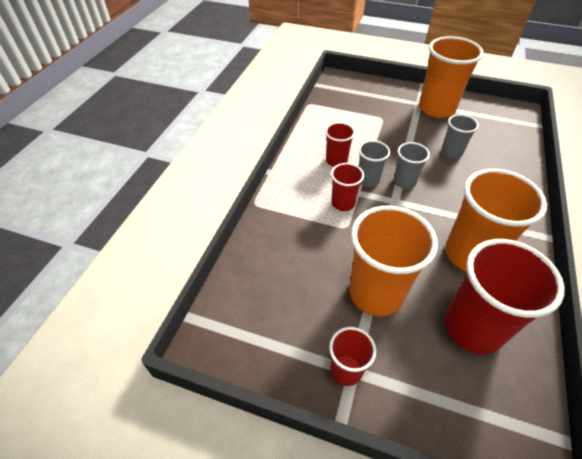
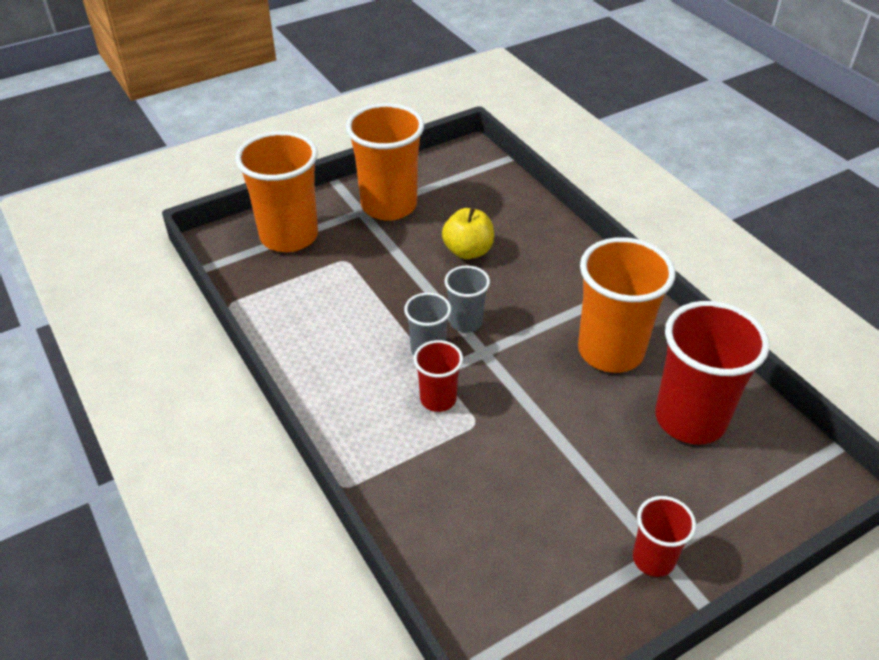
camera: 50 degrees left, 5 degrees down
(336, 161) = (365, 355): red cup -> none
(376, 293) = (587, 464): orange cup -> orange cup (289, 236)
(451, 152) = (468, 251): grey cup -> yellow apple

